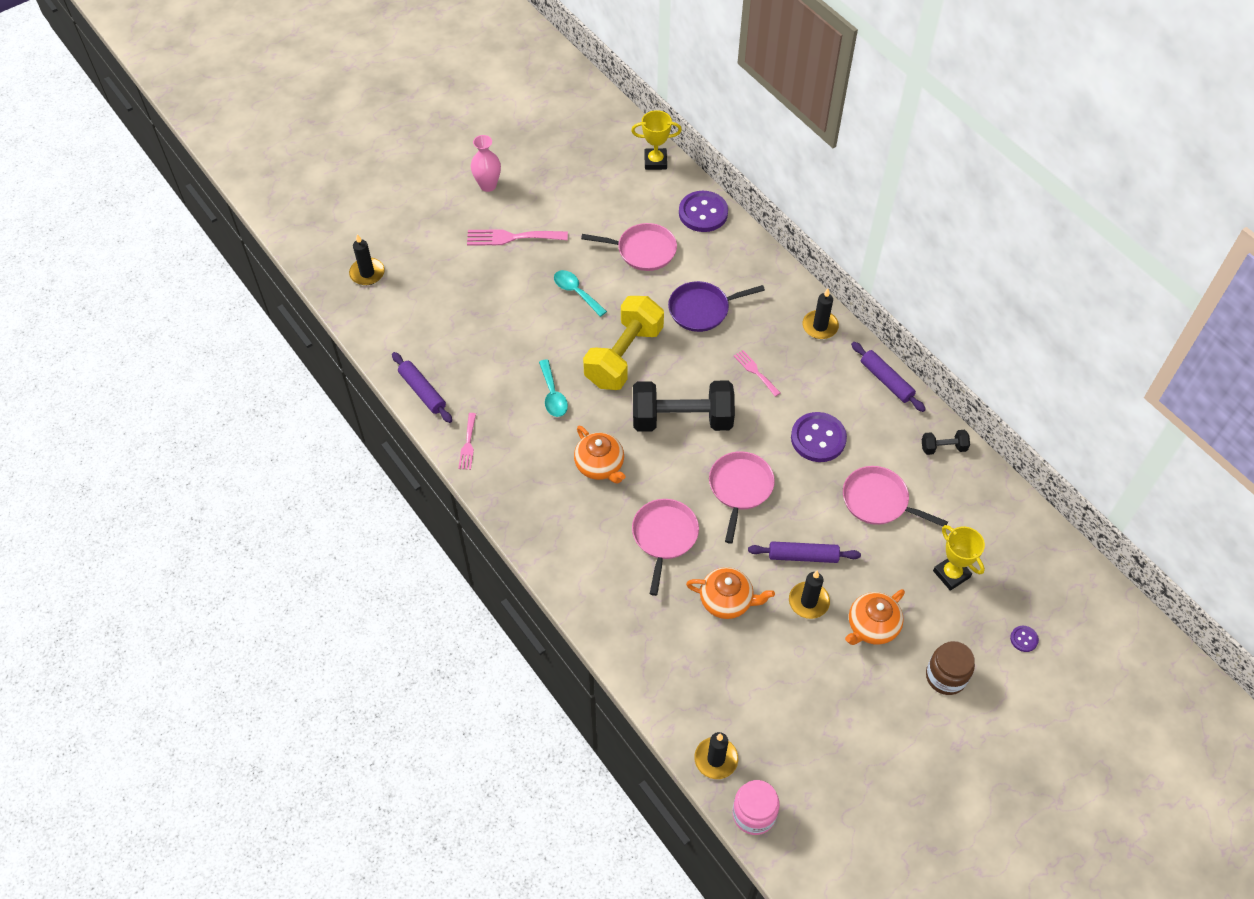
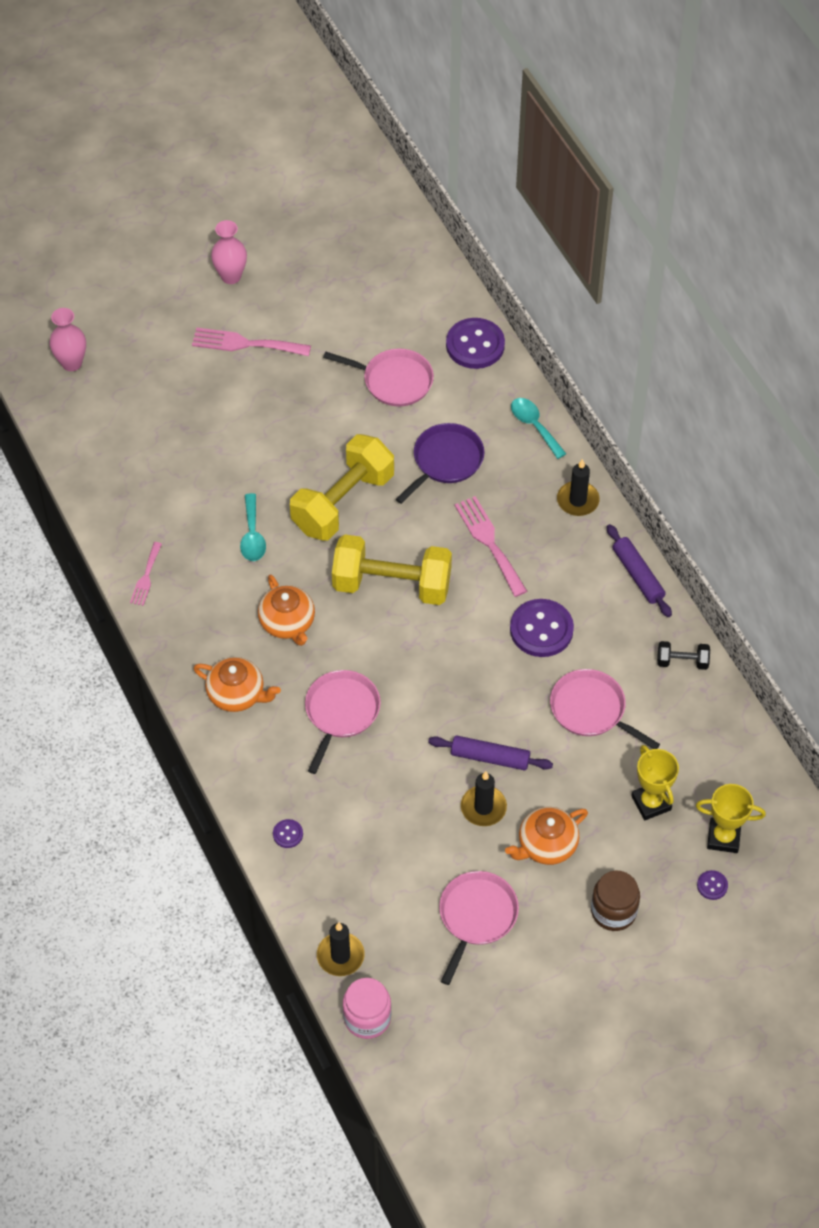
camera: 10 degrees right, 0 degrees up
(367, 273) = (71, 363): black candle -> pink vase
(422, 391) = (107, 510): purple rolling pin -> none
(576, 292) = (305, 419): turquoise spoon -> turquoise spoon (534, 426)
(642, 653) = (288, 834): none -> purple button
(655, 161) = (434, 274): yellow trophy -> yellow trophy (723, 837)
(682, 419) = (392, 585): black dumbbell -> yellow dumbbell
(702, 309) = (445, 461): purple pan -> purple pan turned 135 degrees clockwise
(727, 601) = (393, 792): orange teapot -> orange teapot (237, 694)
(740, 488) = (438, 672): pink pan -> pink pan (476, 916)
(755, 371) = (489, 542): pink fork -> pink fork, size x1.69

